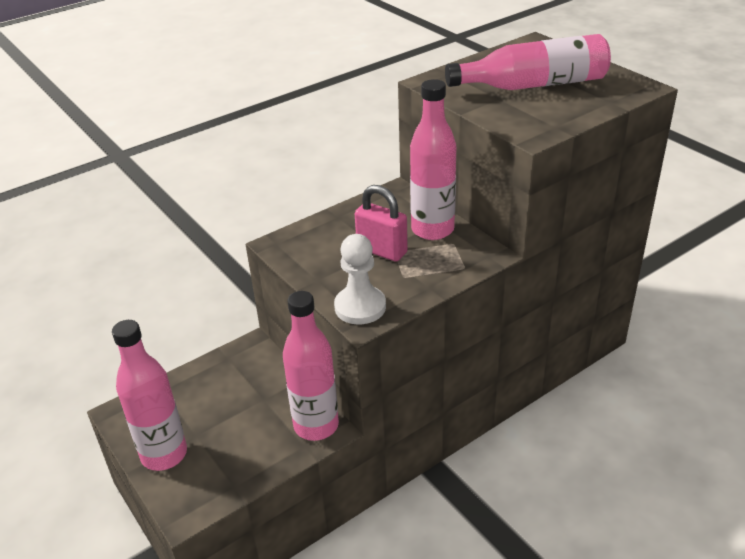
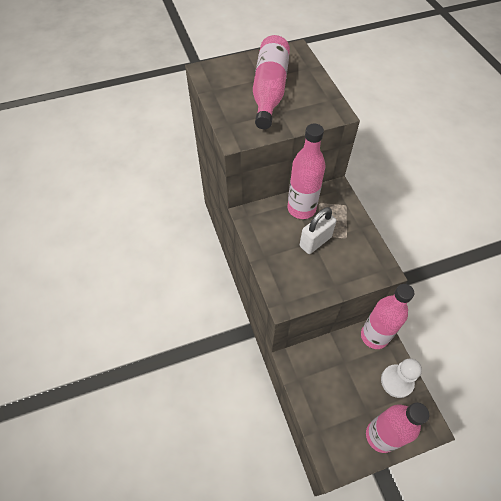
camera: 75 degrees left, 20 degrees up
(360, 307) = (371, 268): white pawn -> white pawn (397, 381)
(382, 251) = (315, 242): pink padlock -> white padlock

